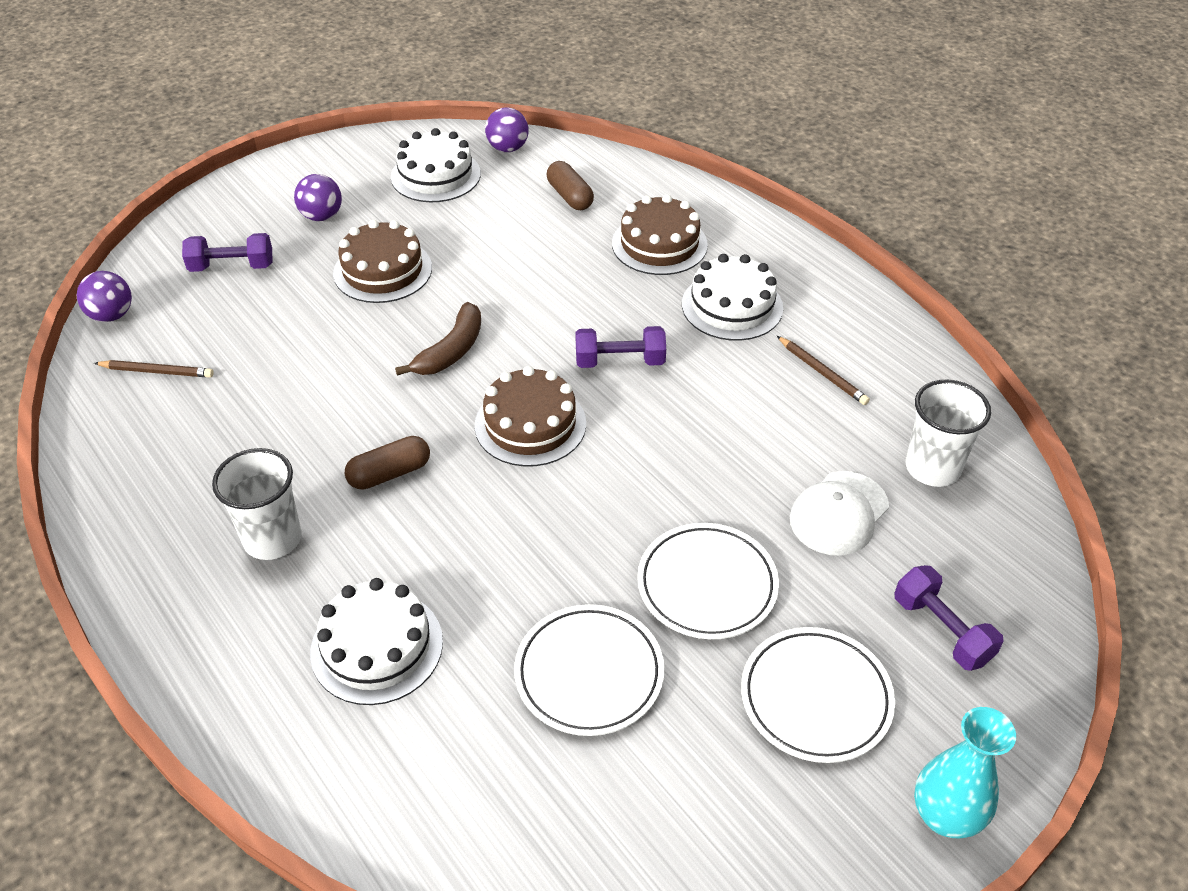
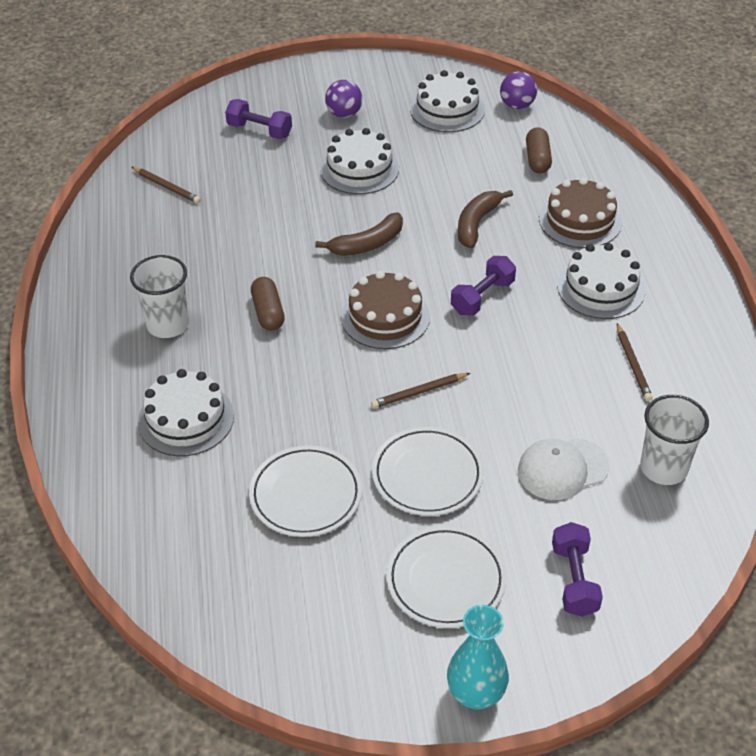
camera: 30 degrees right, 0 degrees up
(112, 315) = (162, 138): purple ball -> none
(383, 270) = (359, 169): brown cake -> white cake
(389, 473) = (268, 312): brown capsule -> brown capsule turned 75 degrees clockwise
(556, 285) = (477, 223): none -> brown banana
(620, 361) = (482, 297): purple dumbbell -> purple dumbbell turned 75 degrees counterclockwise
(629, 494) = (419, 392): none -> brown pencil

